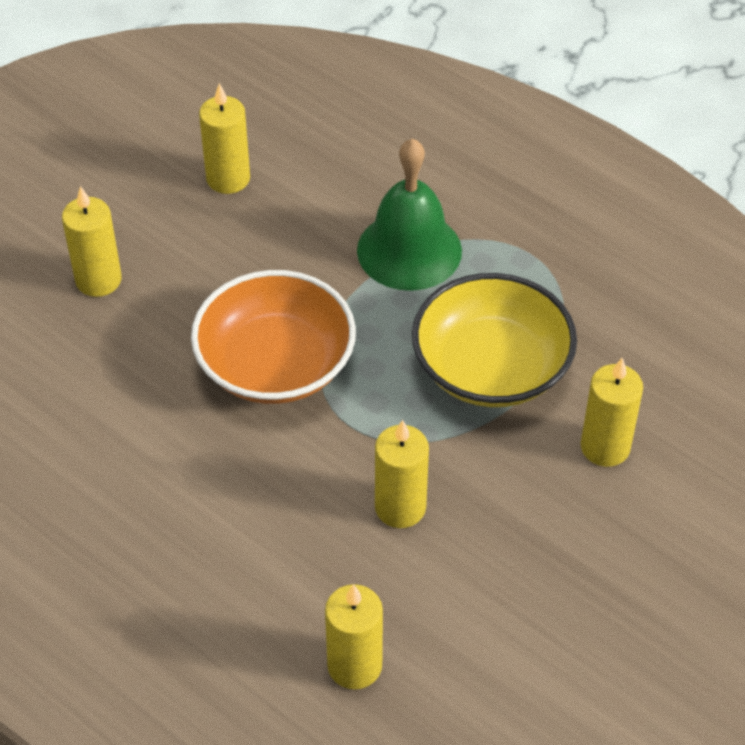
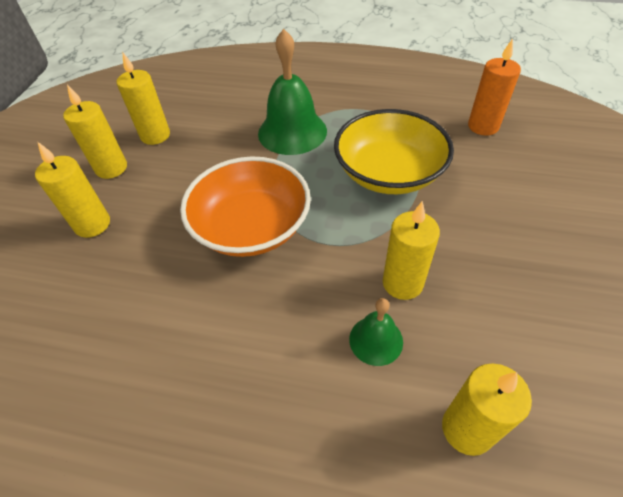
camera: 25 degrees left, 0 degrees up
(327, 550) = (376, 340): none -> green bell
(605, 447) = (492, 188): yellow candle -> yellow candle (111, 168)
(677, 356) = (483, 126): none -> orange candle

